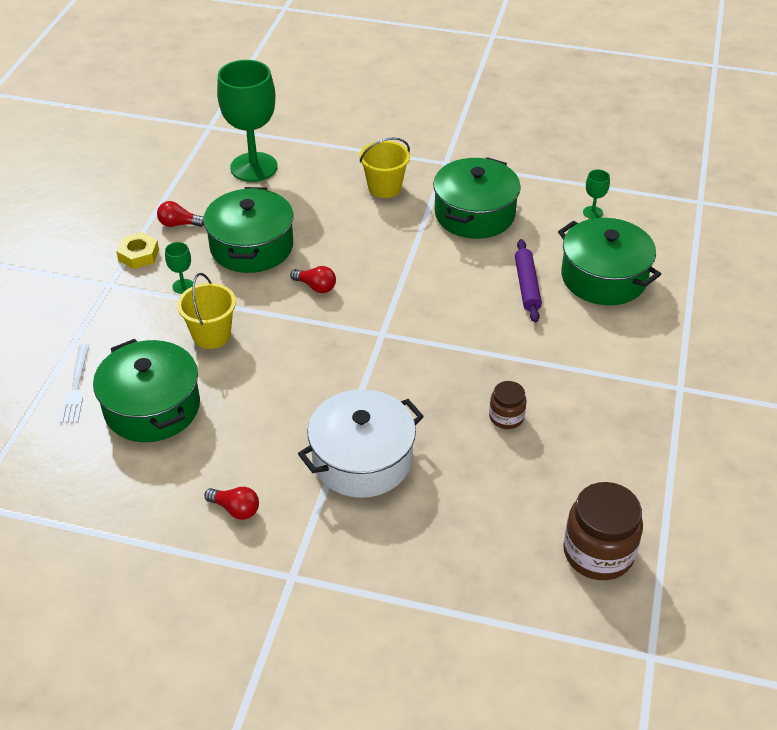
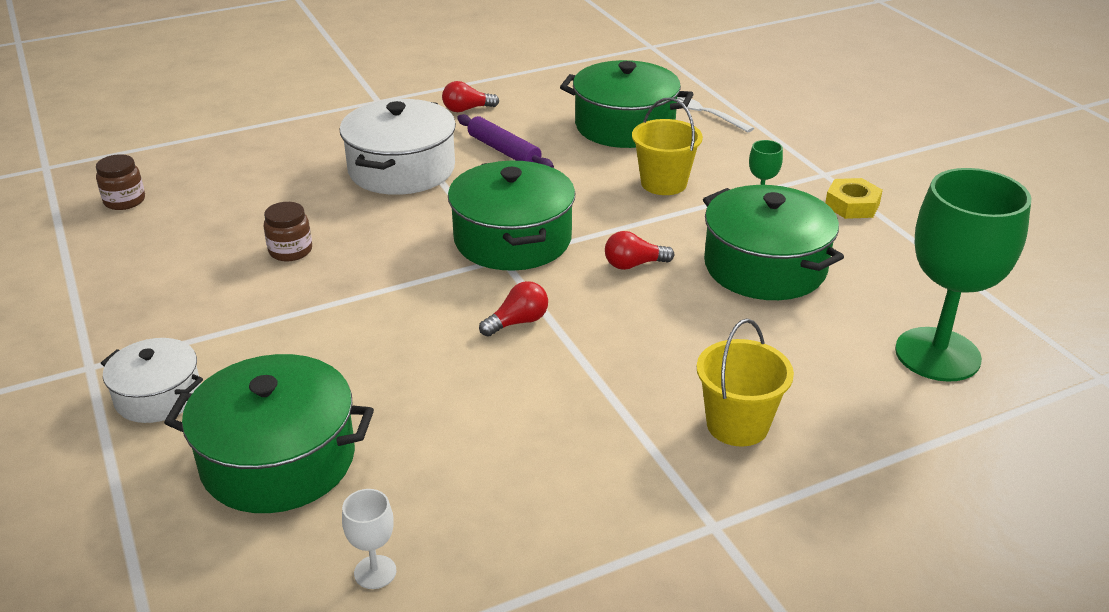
camera: 140 degrees right, 10 degrees down
(179, 224) = (877, 248): red light bulb -> red light bulb (518, 322)
(474, 214) = (562, 456): green pot -> green pot (512, 239)
(527, 286) = (383, 391): purple rolling pin -> purple rolling pin (503, 151)
(592, 212) = (375, 572): green goblet -> white goblet
(598, 553) = (124, 201): brown jar -> brown jar, size x0.55
(647, 345) = (158, 396): none -> white pot

